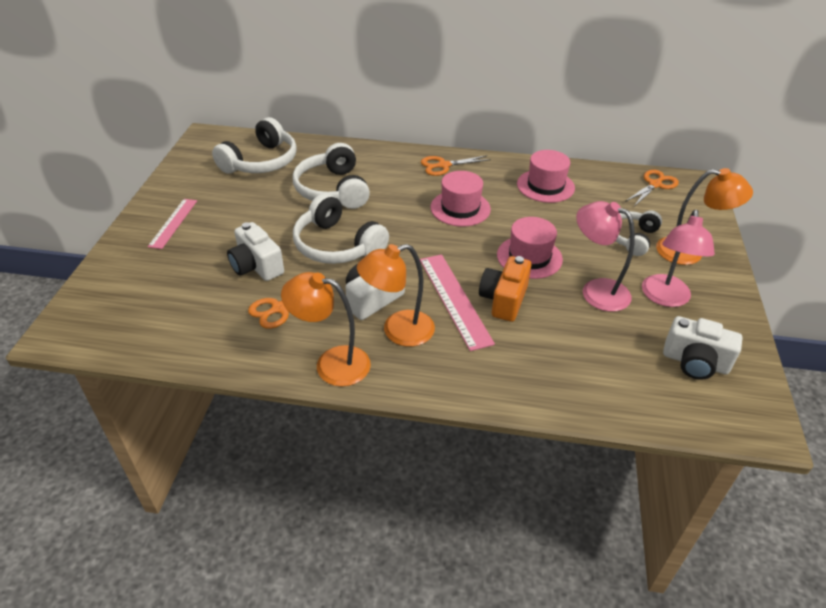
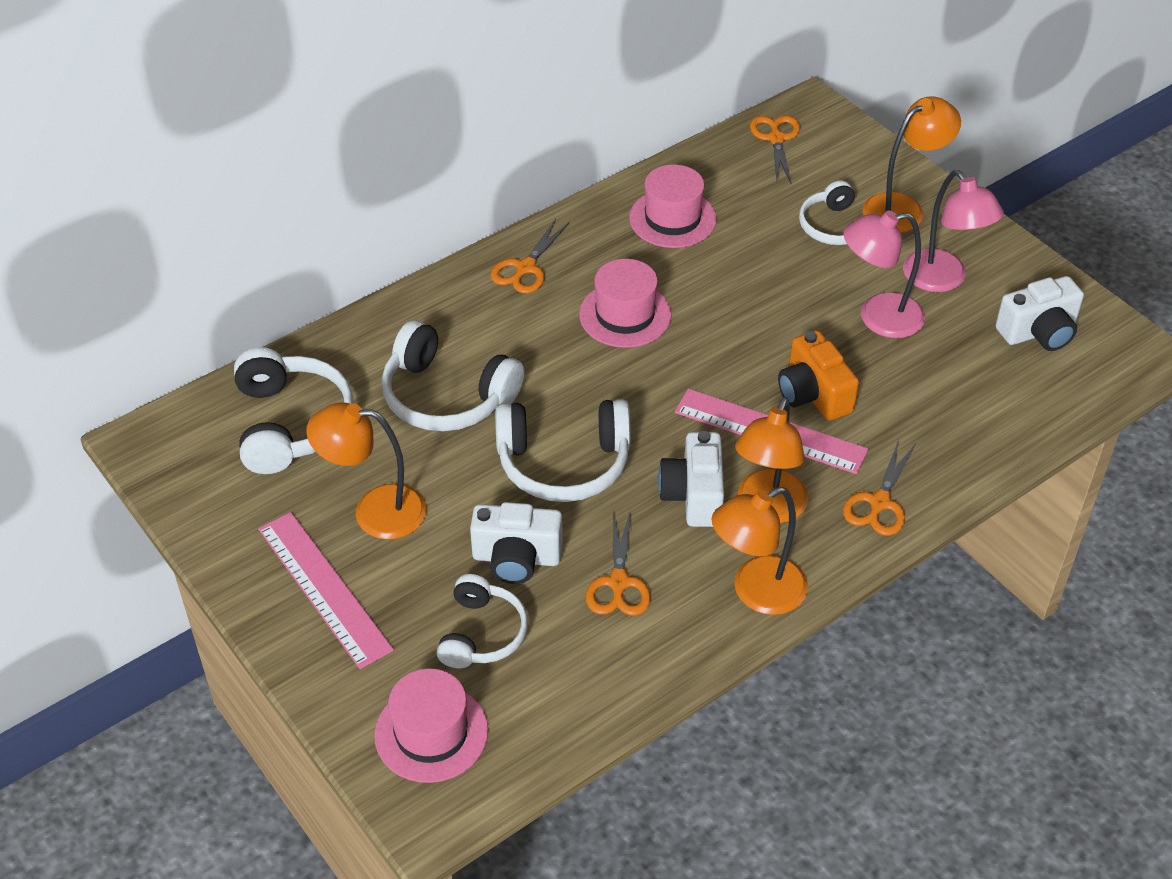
camera: 45 degrees left, 5 degrees up
(173, 223) = (324, 588): pink ruler -> pink ruler, size x1.51
(195, 283) = (482, 633): none -> white headphones
(236, 210) = (374, 511): none -> orange lamp
(461, 374) = (879, 502): none -> orange scissors
(529, 257) = (773, 325): pink hat -> pink hat (431, 733)

